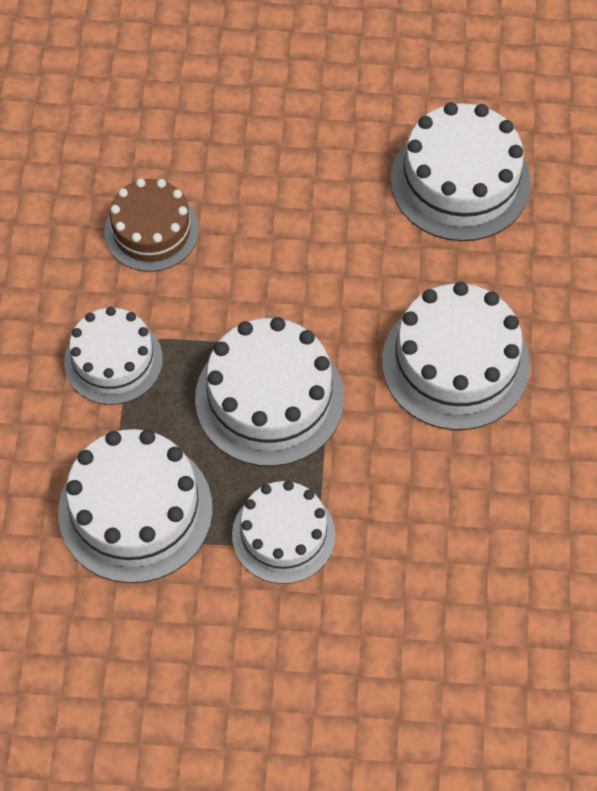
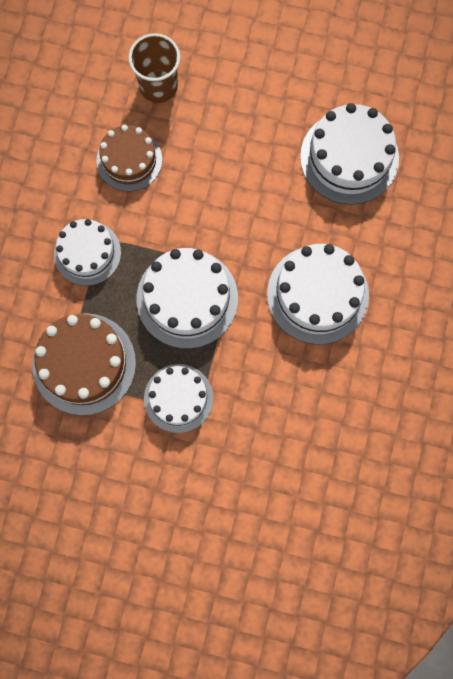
camera: 10 degrees right, 15 degrees up
(135, 510) = (84, 364): white cake -> brown cake
(175, 132) = (158, 86): none -> brown cup

